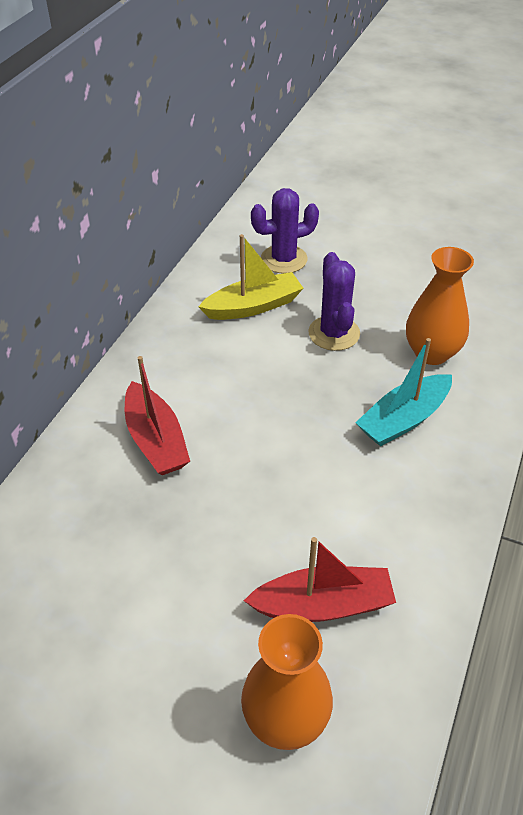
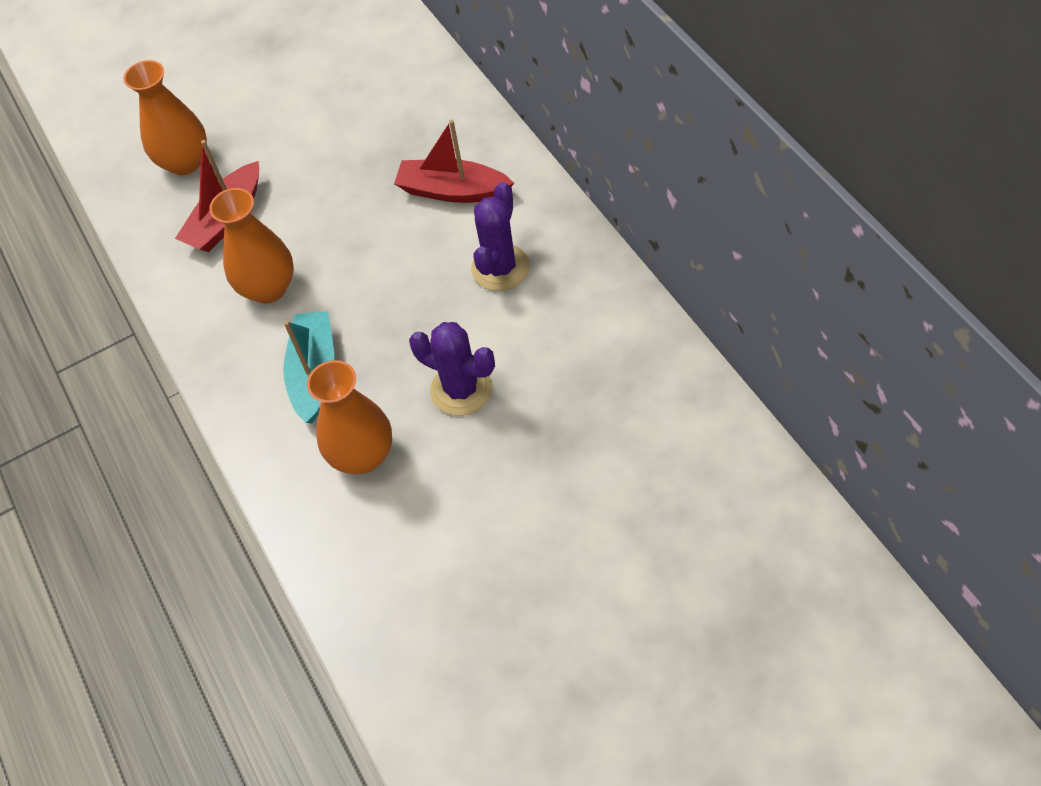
camera: 135 degrees right, 10 degrees up
(253, 306) = (558, 344): yellow boat -> none
(284, 259) = (615, 417): purple cactus -> purple cactus (500, 268)
(363, 506) = (268, 288): none -> orange vase

